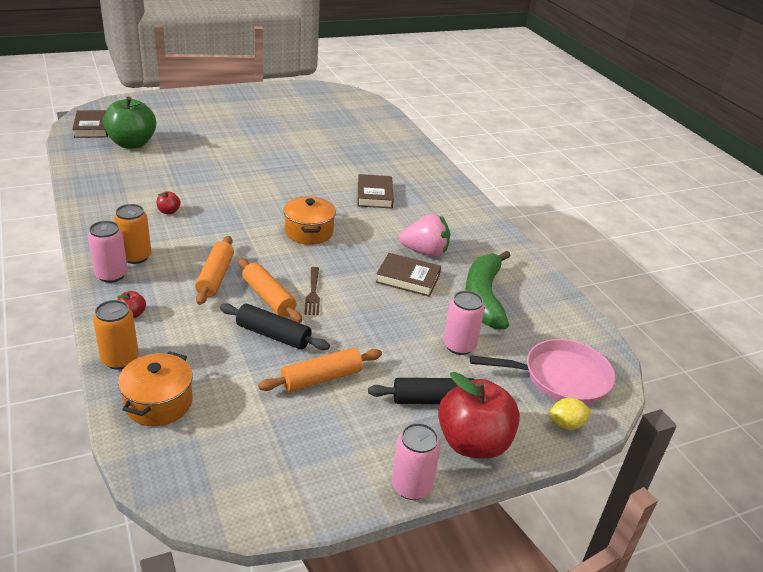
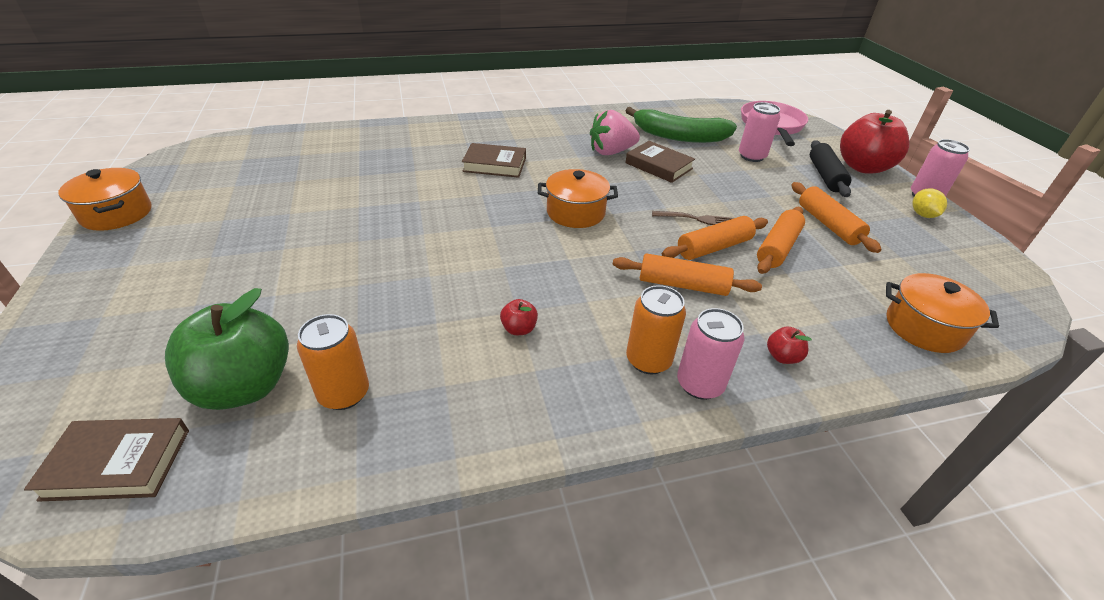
camera: 80 degrees left, 5 degrees up
(120, 359) = (873, 363): orange can -> orange can (344, 393)
(272, 90) = (117, 214): none -> orange pot
(273, 335) = (777, 248): black rolling pin -> orange rolling pin
(408, 278) = (659, 166): brown book -> brown book turned 75 degrees counterclockwise
(425, 252) = (611, 152): pink strawberry -> pink strawberry turned 120 degrees counterclockwise
(566, 424) = (821, 133): yellow lemon -> yellow lemon (922, 215)

